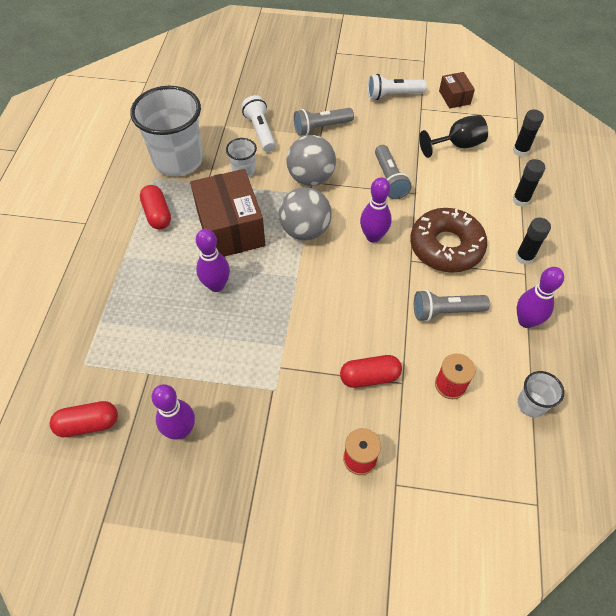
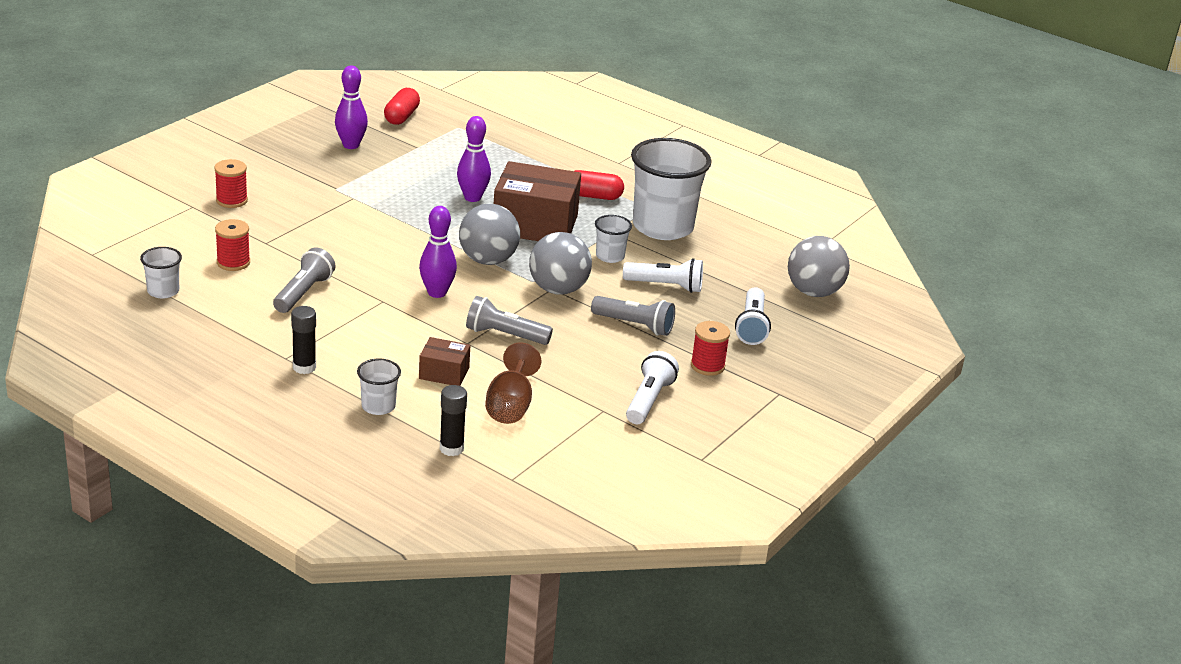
camera: 115 degrees right, 25 degrees down
(211, 69) = (813, 292): none -> grey ball
(276, 81) = (751, 327): none -> white flashlight
(321, 127) = (635, 325): grey flashlight -> grey flashlight turned 105 degrees clockwise
(335, 85) = (707, 366): none -> red spool
(369, 377) = (291, 230): red capsule -> none
(446, 247) = (374, 327): brown donut -> none
(454, 97) = (599, 446): brown box -> brown box (444, 373)
(457, 145) = (510, 406): black goblet -> brown goblet
(520, 200) = (378, 406): black glue stick -> white cup
(526, 321) = (237, 330): purple bowling pin -> none

